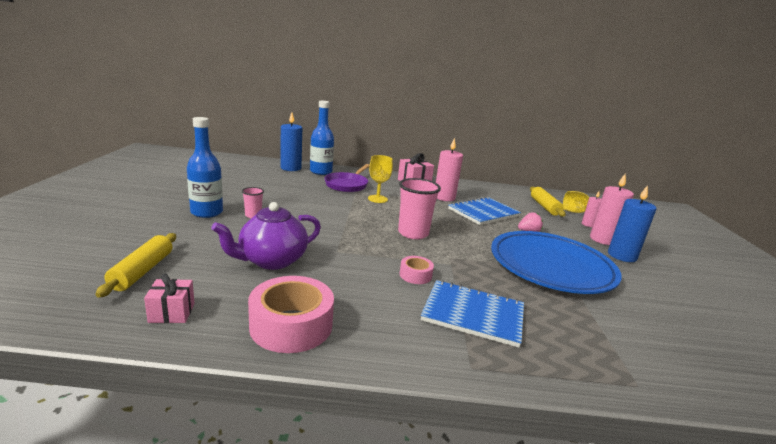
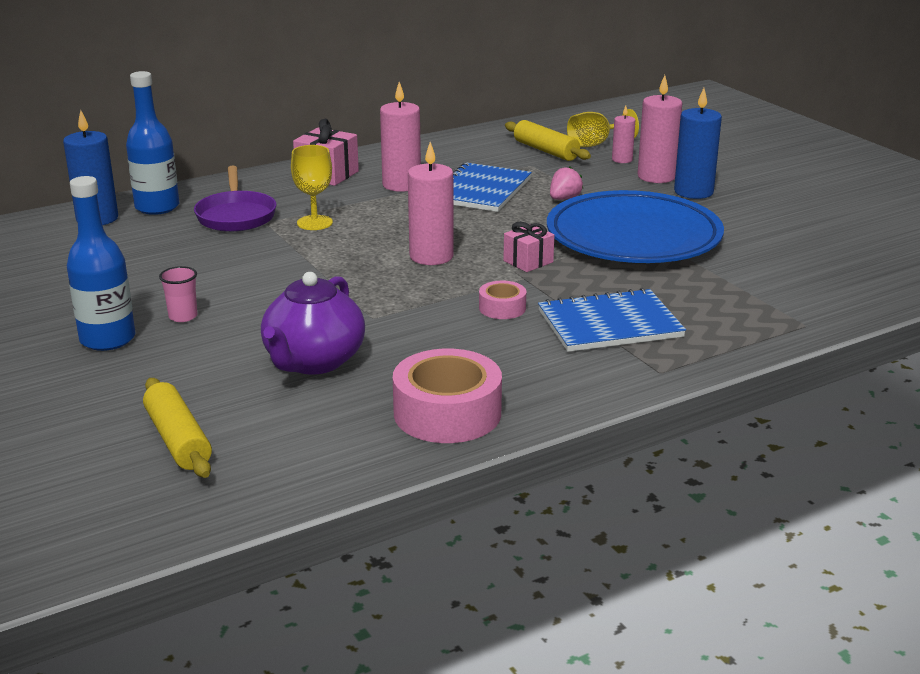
camera: 30 degrees left, 5 degrees up
(172, 313) = (301, 459): pink gift -> pink gift (528, 261)
(413, 233) = (431, 256): pink cup -> pink candle

